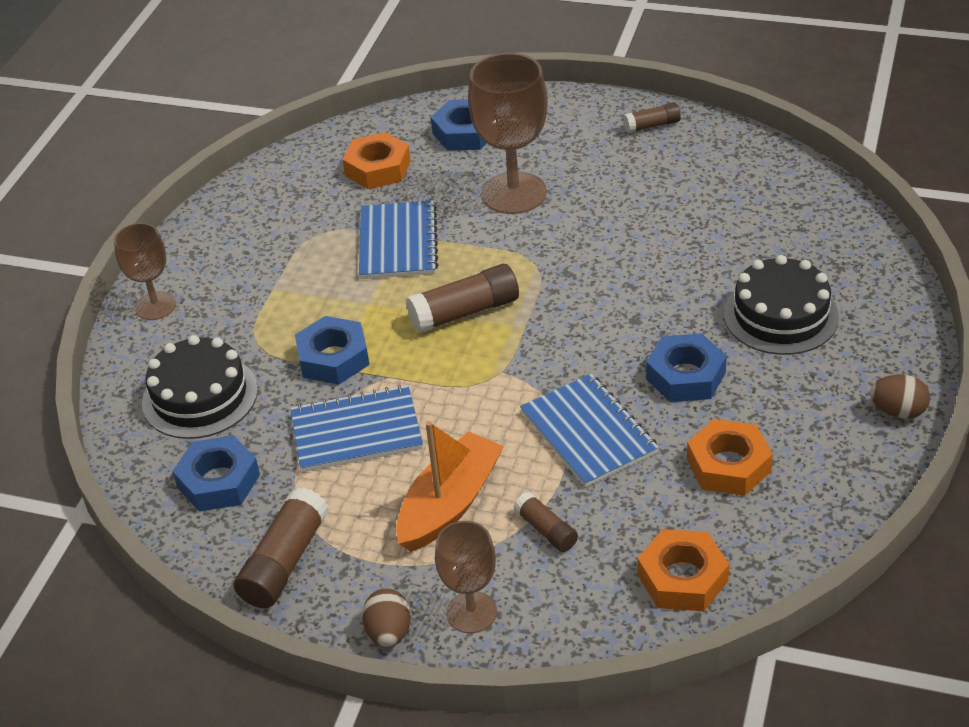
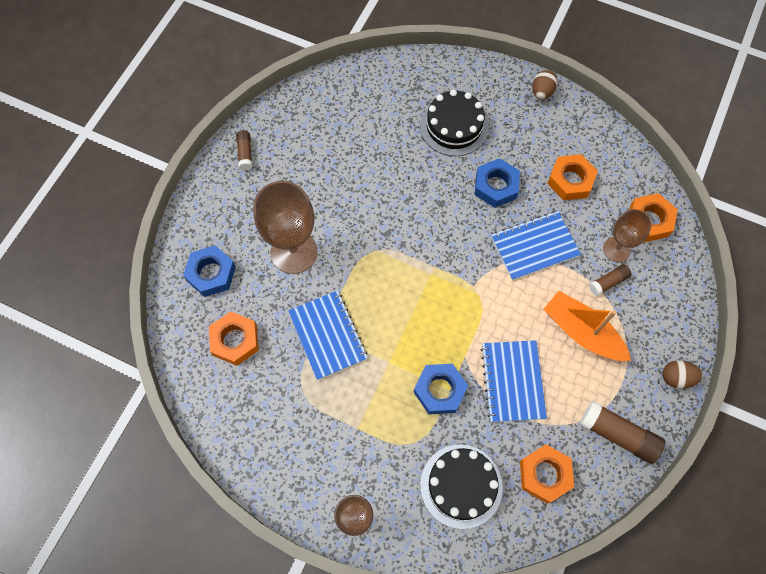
camera: 85 degrees left, 25 degrees up
(219, 481) = (544, 474): blue nut -> orange nut
(397, 243) = (327, 335): blue notebook -> blue notebook turned 60 degrees clockwise
(465, 312) = (412, 301): brown glue stick -> none
(471, 612) = (665, 331): brown goblet -> brown goblet (616, 249)

